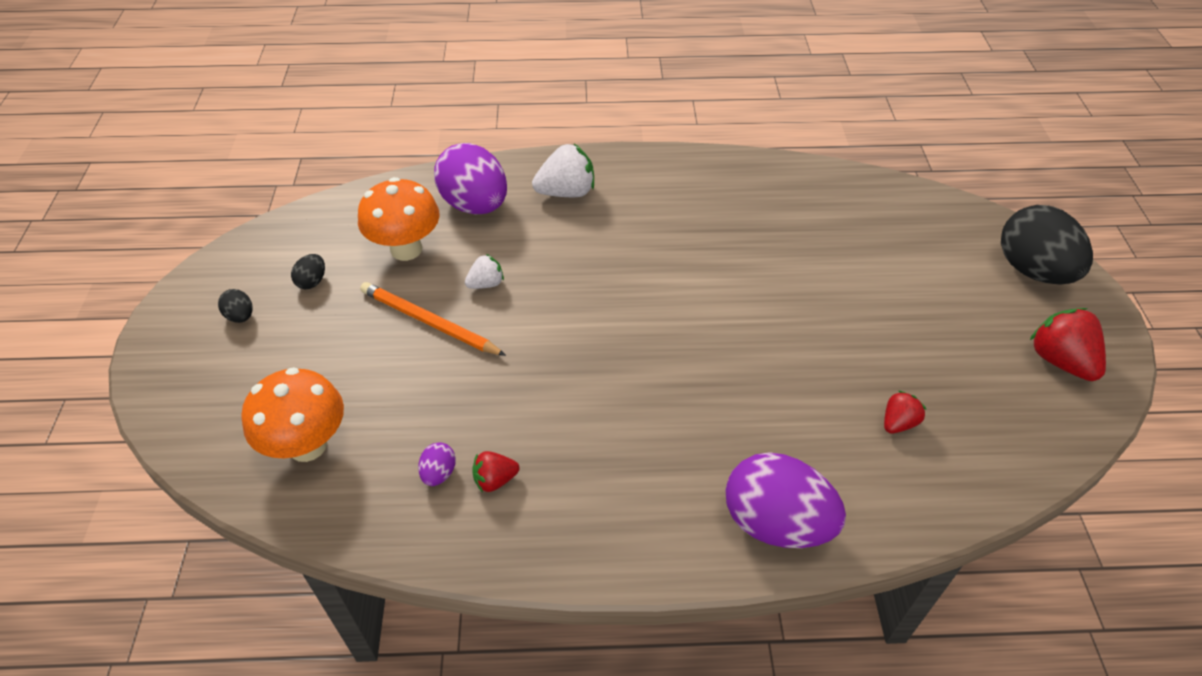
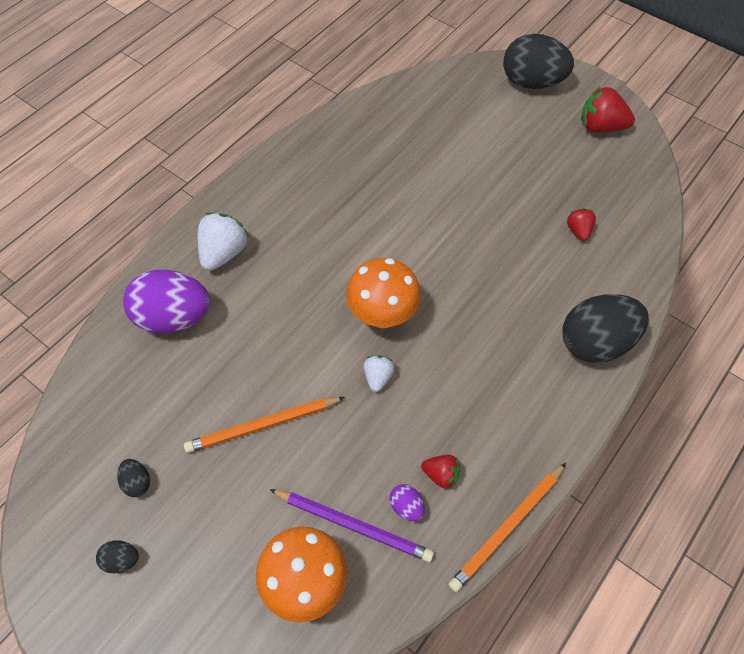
camera: 50 degrees left, 10 degrees up
(388, 444) = (353, 525): none -> purple pencil
(406, 249) = (171, 394): orange mushroom -> orange mushroom (383, 315)
(486, 284) = (262, 364): white strawberry -> white strawberry (378, 377)
(486, 572) = (507, 528): none -> orange pencil
(495, 480) = (441, 475): red strawberry -> red strawberry turned 90 degrees counterclockwise
(776, 523) = (595, 343): purple egg -> black egg

